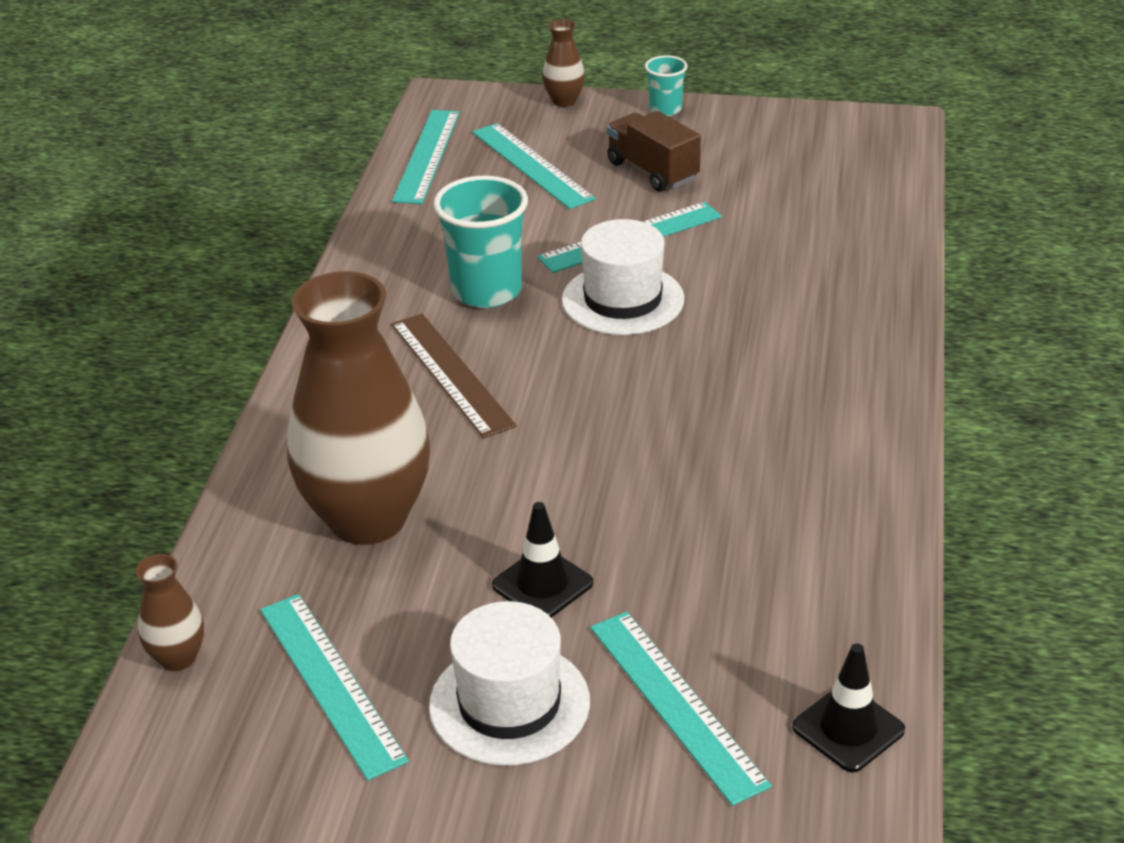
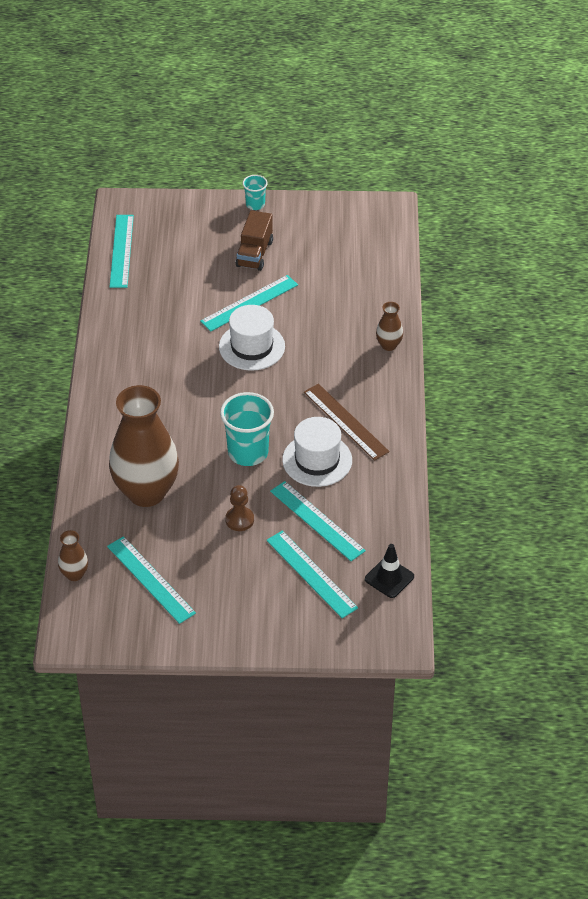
camera: 10 degrees left, 10 degrees up
(451, 374) = (169, 402): brown ruler -> brown ruler (345, 422)
(486, 291) = (176, 346): turquoise cup -> turquoise cup (248, 452)
(509, 703) = (235, 581): white hat -> white hat (317, 460)
(532, 165) = (184, 254): turquoise ruler -> turquoise ruler (317, 520)
(542, 584) = (239, 520): black traffic cone -> brown pawn
(564, 101) = (194, 201): brown vase -> brown vase (389, 345)
(652, 171) = (254, 253): brown truck -> brown truck turned 120 degrees counterclockwise

